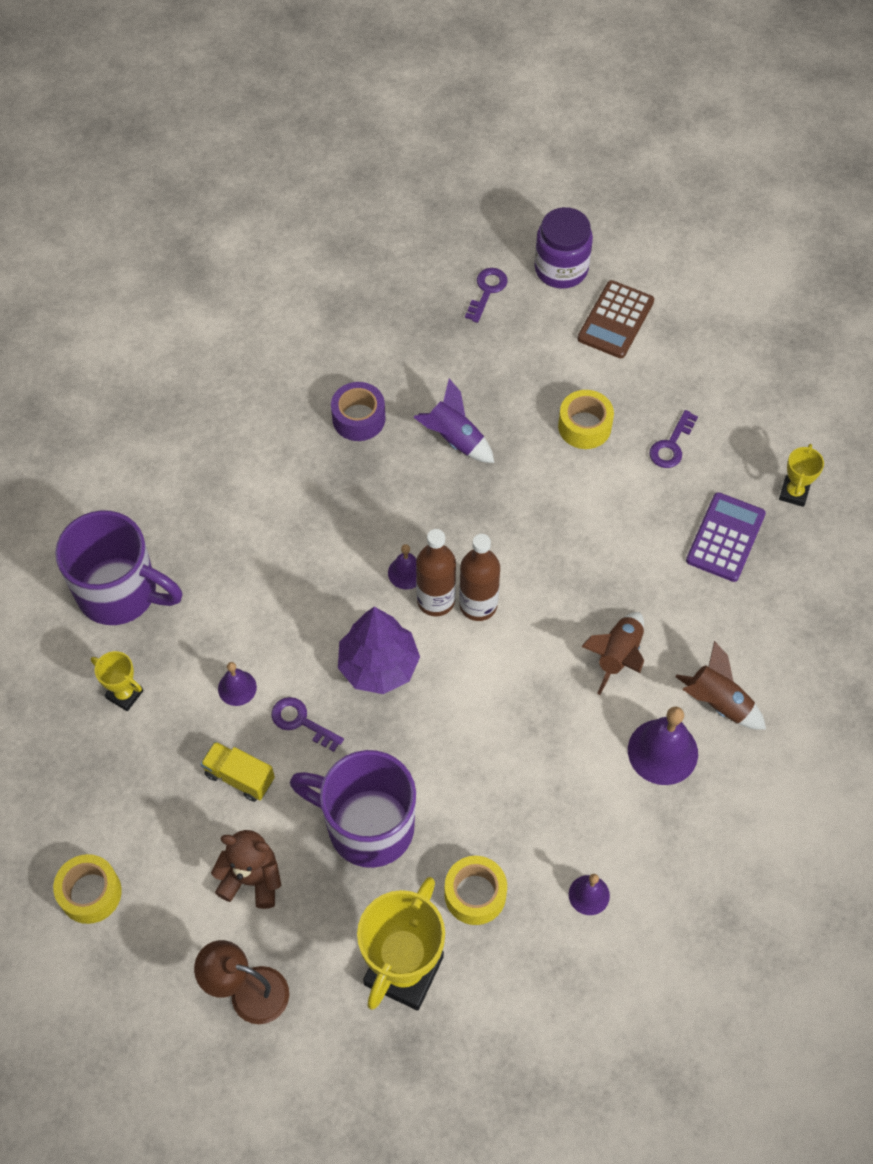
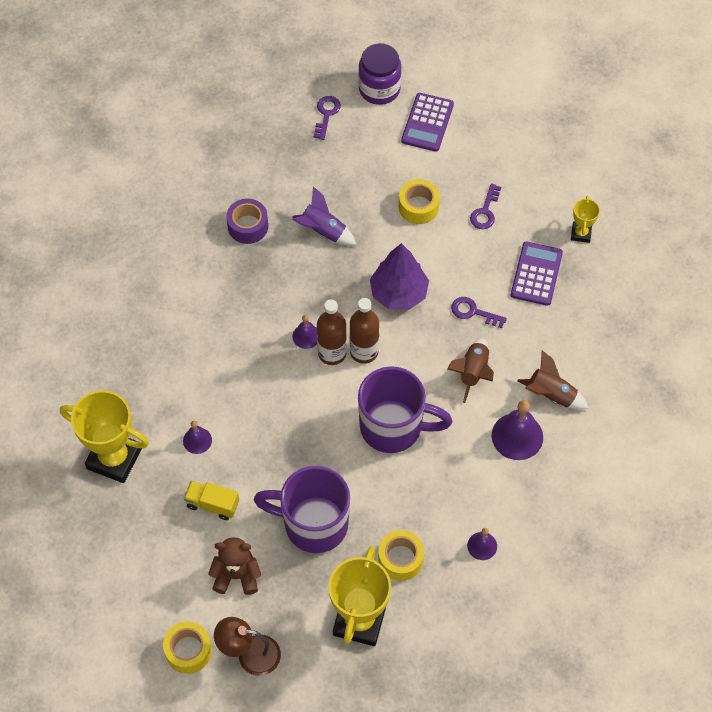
camera: 10 degrees left, 0 degrees up
(90, 893) = (120, 605): yellow tape -> yellow tape (188, 651)
(120, 593) = (94, 384): purple mug -> purple mug (393, 427)
(124, 694) = (114, 458): yellow trophy -> yellow trophy, size x2.05
(301, 722) = (250, 457): purple key -> purple key (473, 312)
(378, 666) = (299, 407): purple tree -> purple tree (398, 293)
(615, 320) = (427, 123): brown calculator -> purple calculator

